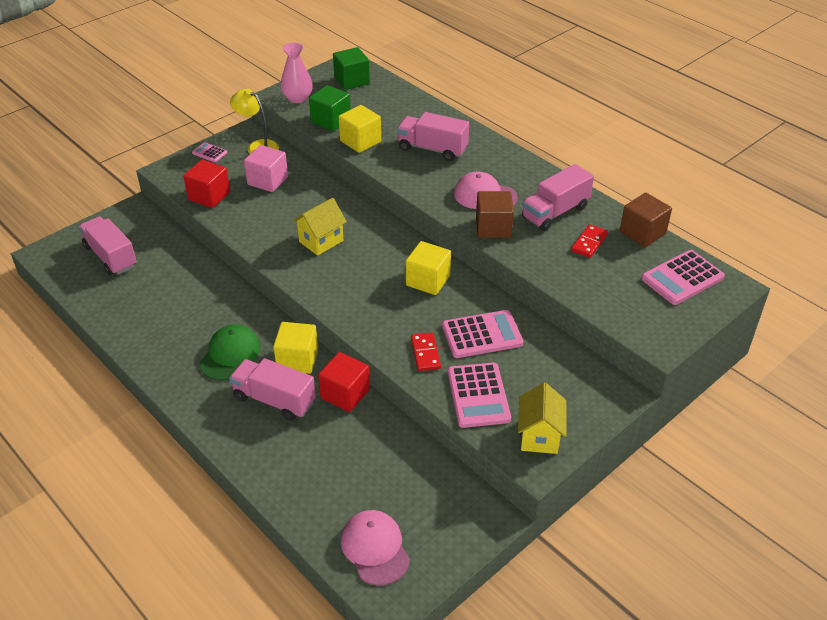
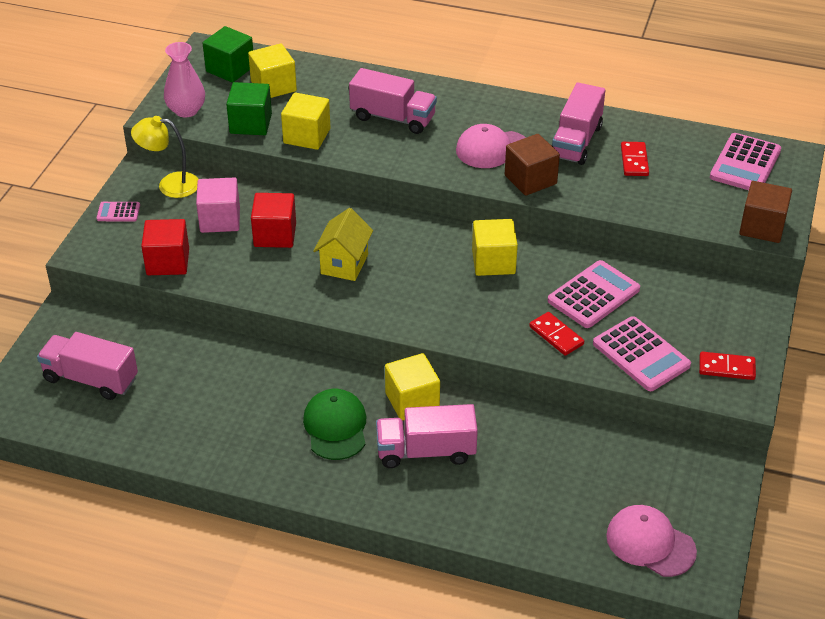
camera: 30 degrees left, 0 degrees up
(345, 394) = (492, 414): red cube -> red cube (275, 235)
(370, 101) = (273, 86): none -> yellow cube
(432, 149) = (393, 118): pink truck -> pink truck turned 150 degrees counterclockwise
(539, 436) = (726, 368): yellow house -> red domino
(642, 233) = (674, 132): brown cube -> brown cube (762, 227)

